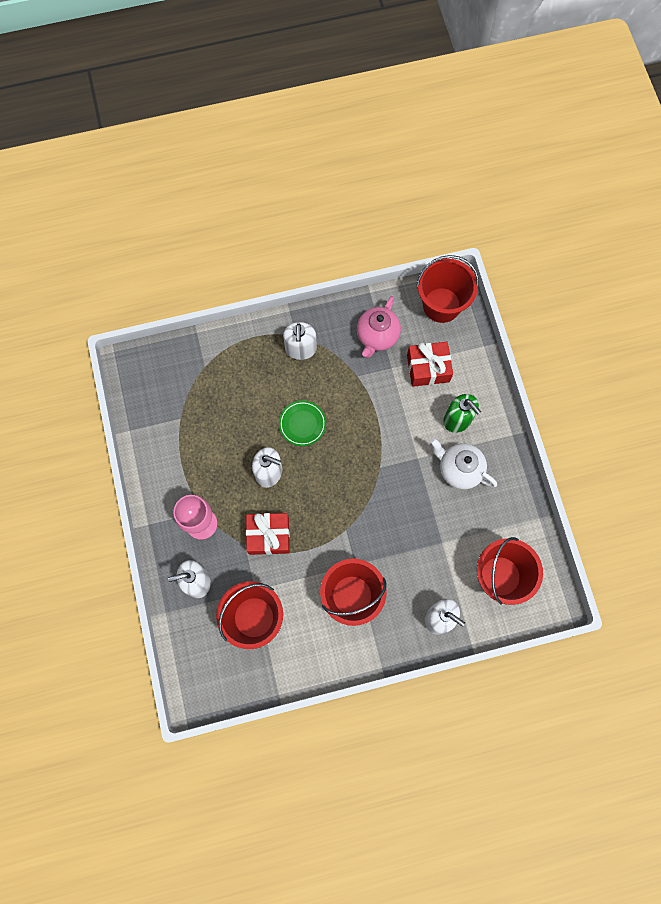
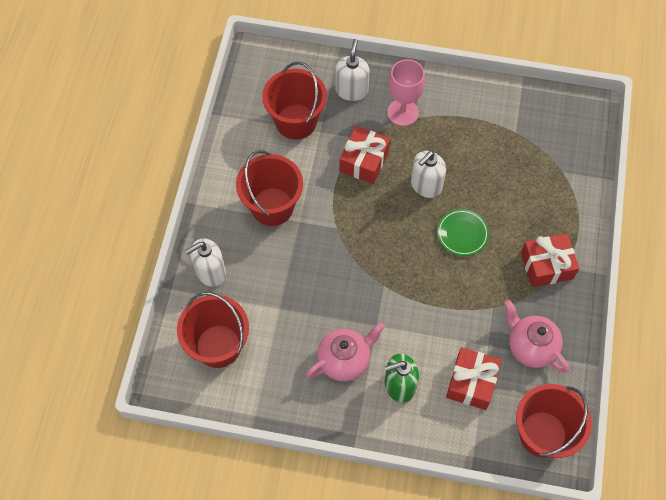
camera: 115 degrees right, 10 degrees down
(300, 349) = (546, 265): white soap dispenser -> red gift
(459, 469) = (344, 360): white teapot -> pink teapot

